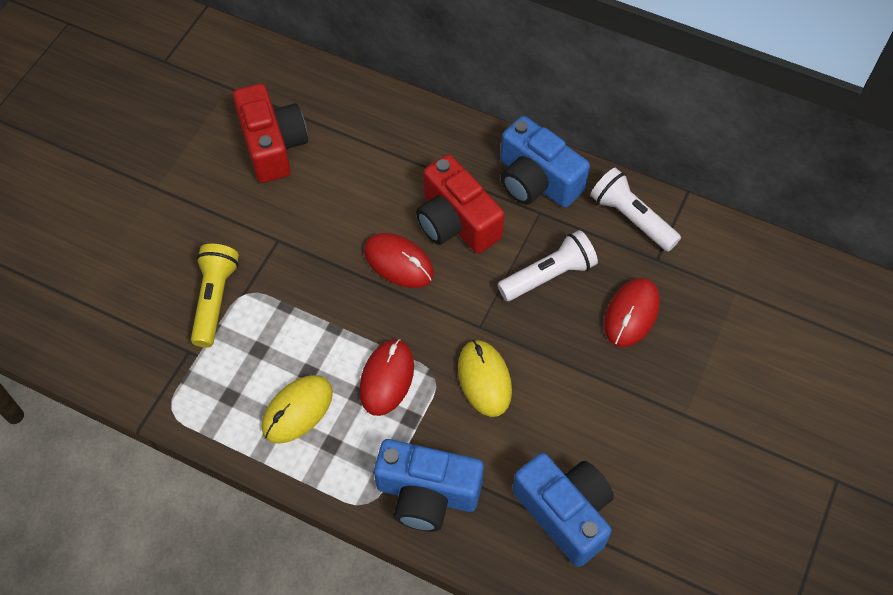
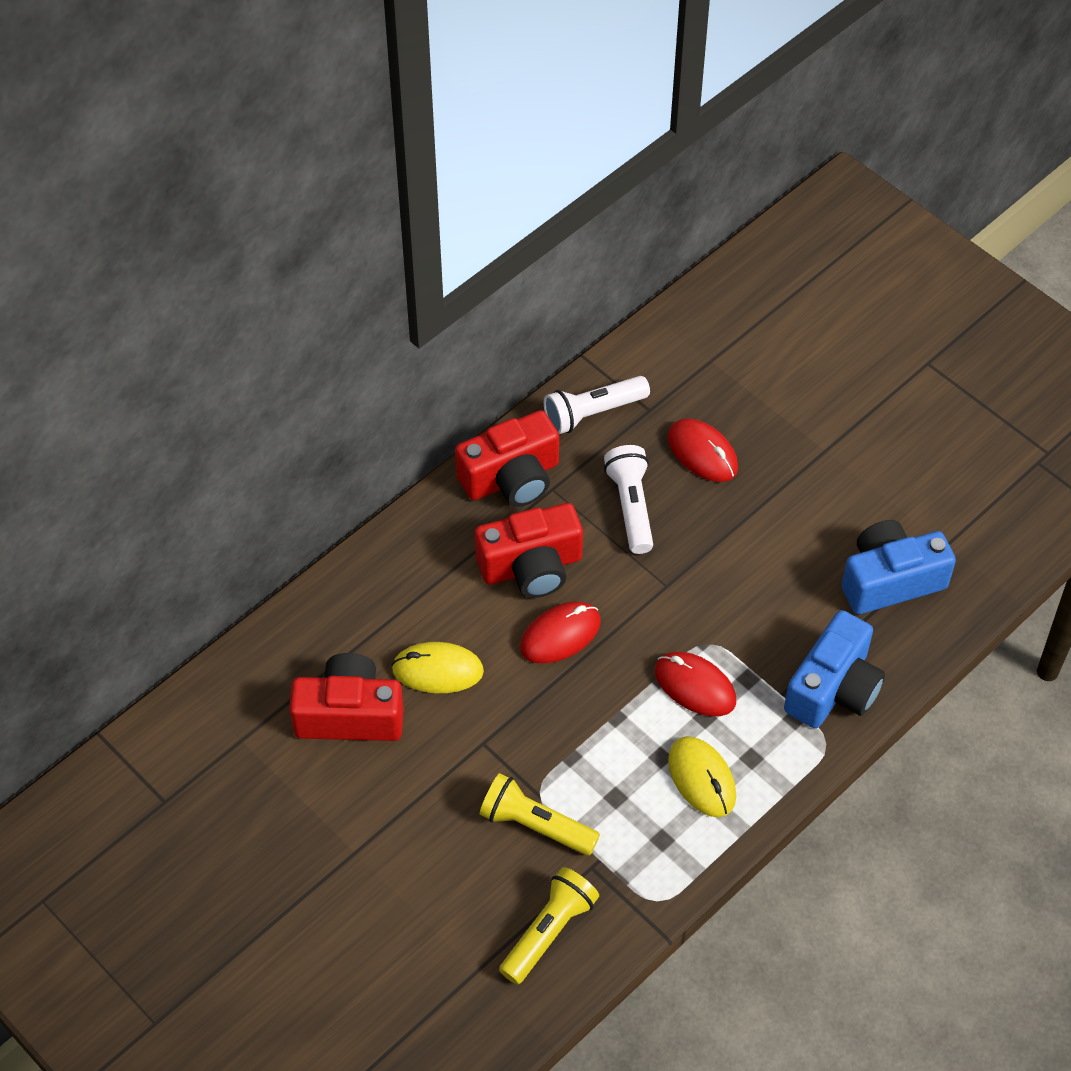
camera: 70 degrees left, 5 degrees down
(122, 339) = (549, 932): none -> yellow flashlight
(484, 379) = (728, 600): yellow mouse -> yellow mouse (437, 670)
(537, 180) = (511, 478): blue camera -> red camera

